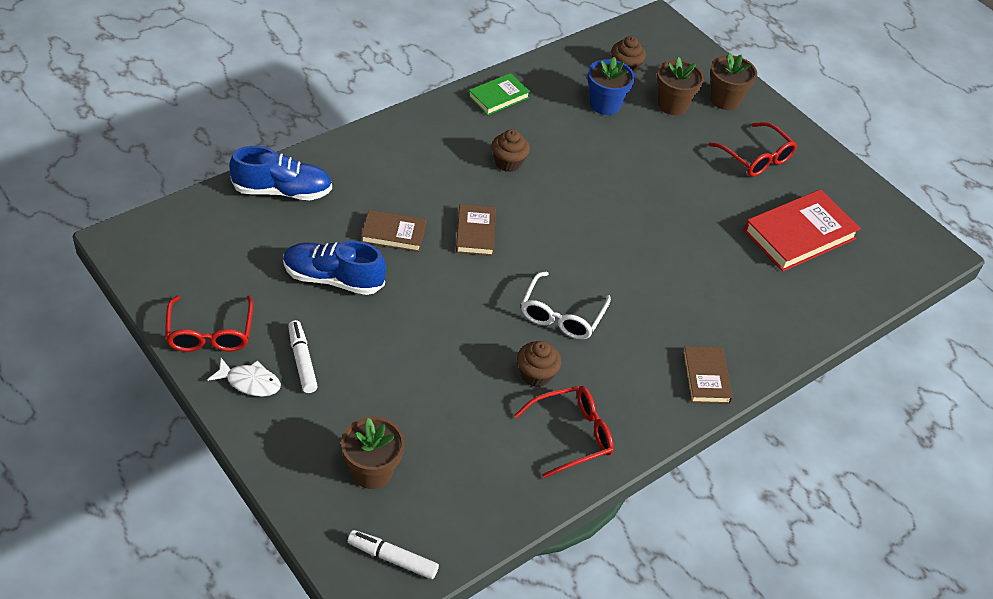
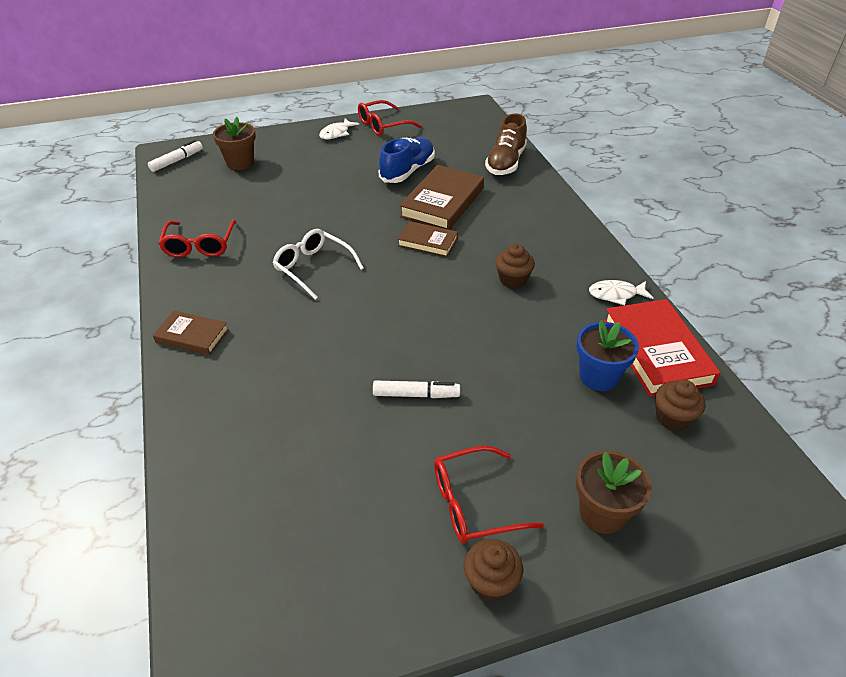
camera: 115 degrees right, 5 degrees down
(210, 333) = (383, 125): red glasses -> red glasses turned 45 degrees counterclockwise
(282, 191) = (505, 162): blue shoe -> brown shoe
(302, 361) = (342, 151): white marker -> white marker (416, 394)
(393, 233) = (442, 202): brown book -> brown book, size x1.73
(498, 97) = (616, 294): green book -> white fish
(536, 374) = (264, 241): brown cupcake -> brown cupcake (491, 582)
(672, 105) = (594, 445): brown flower pot -> none
(799, 234) = (323, 494): red book -> red book (657, 351)

